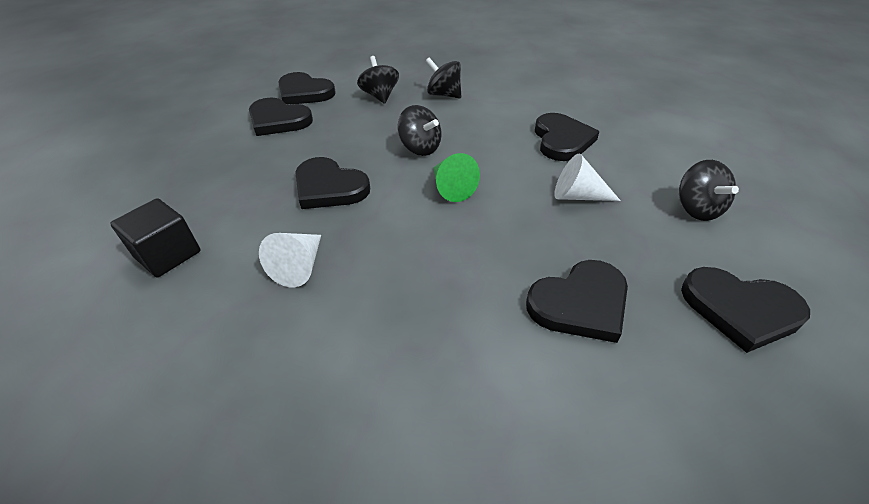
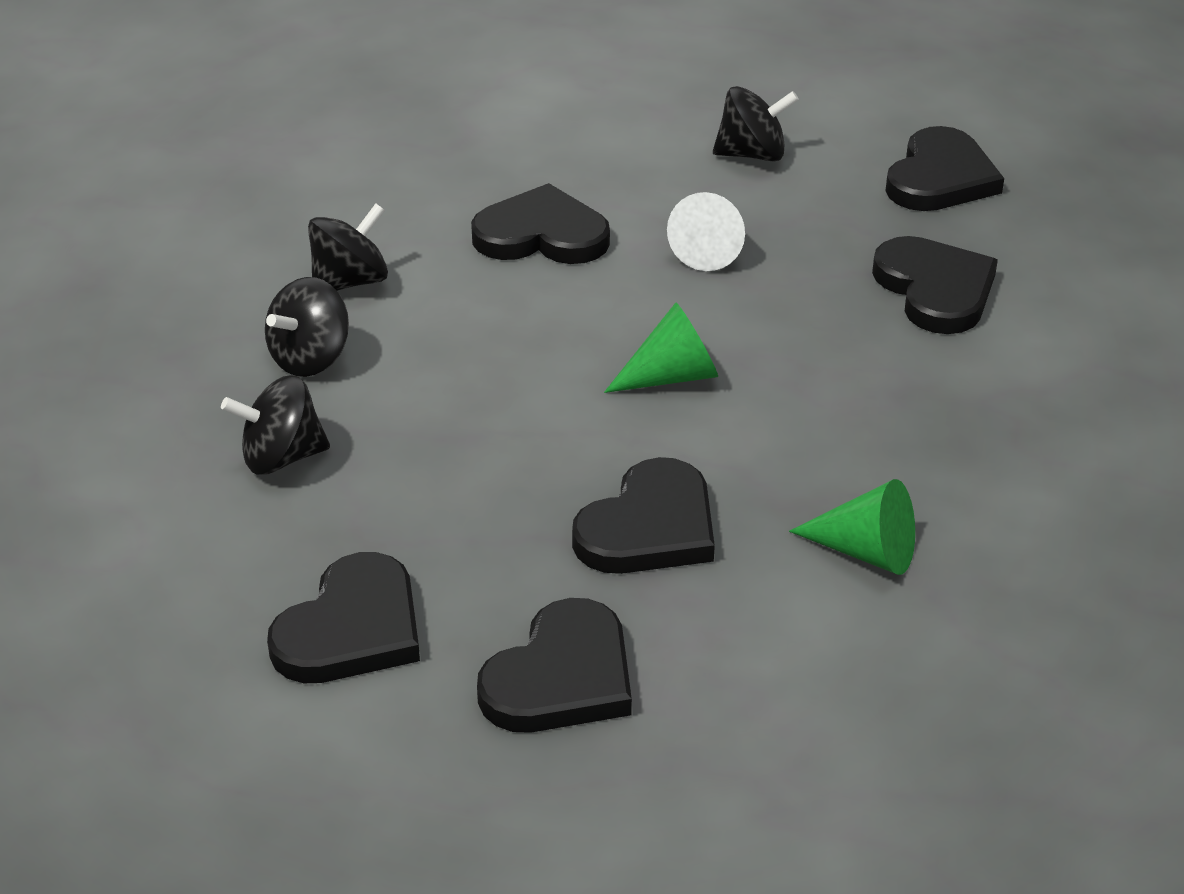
camera: 85 degrees left, 5 degrees down
(168, 254) = (833, 727): black cube -> none
(299, 266) = (866, 551): white cone -> green cone
(304, 92) = (210, 593): black heart -> black heart (561, 677)
(420, 148) = (532, 405): black spinning top -> black spinning top (350, 282)

